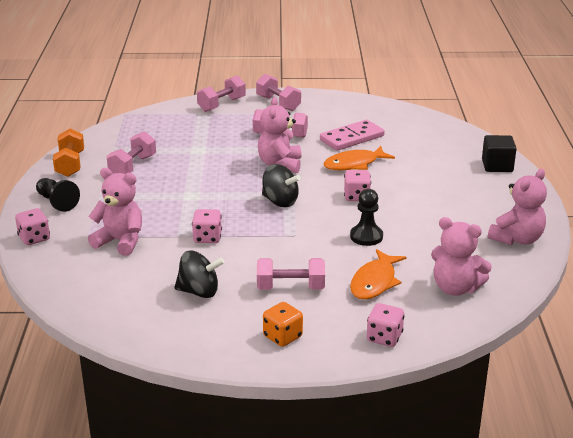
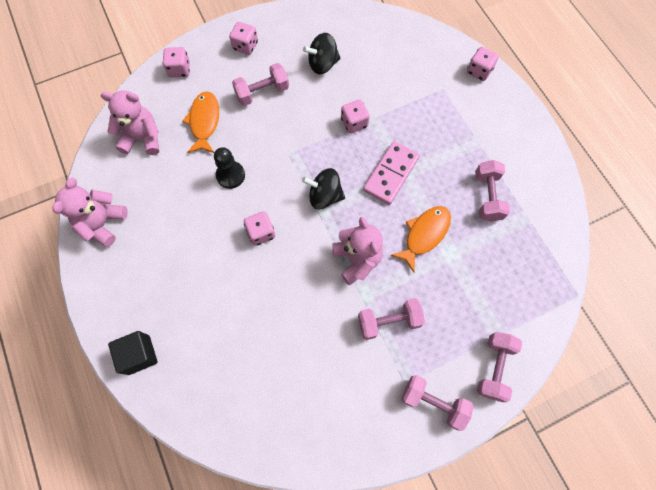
camera: 155 degrees right, 40 degrees up
(57, 202) = (503, 119): black pawn -> none
(70, 164) = (543, 176): orange dumbbell -> none
(120, 241) = (415, 93): pink teddy bear -> none
(282, 337) = (245, 46): orange dice -> pink dice
(352, 138) = (311, 350): pink domino -> pink domino (391, 174)
(354, 164) = (286, 292): orange fish -> orange fish (424, 234)

